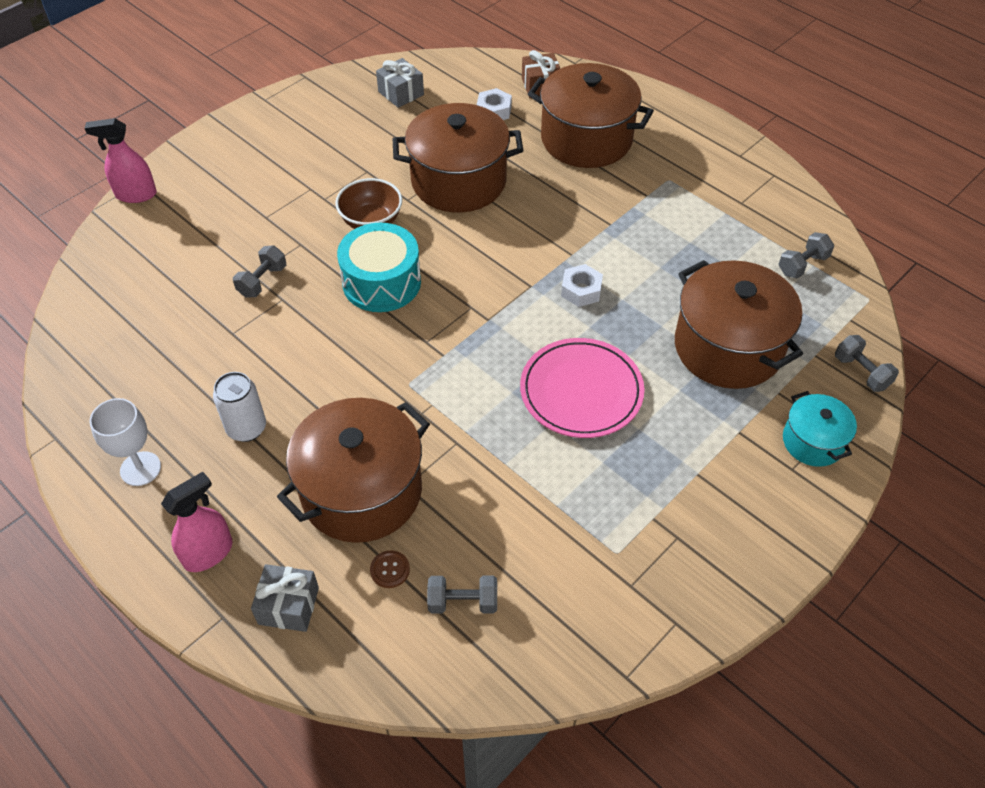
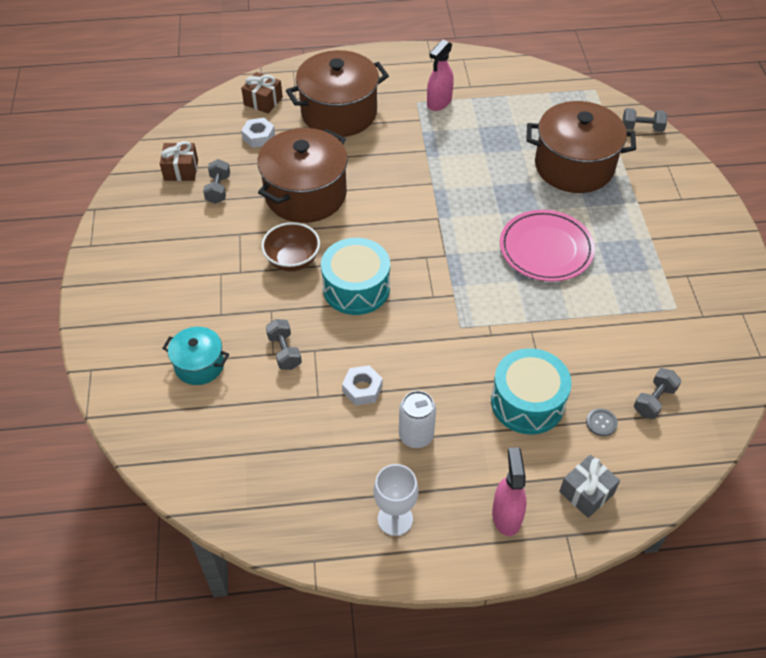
camera: 50 degrees left, 0 degrees up
(136, 195) = (102, 379): pink spray bottle -> pink spray bottle (439, 102)
(362, 491) = (527, 402): brown pot -> turquoise drum
(390, 570) = (601, 423): brown button -> grey button
(401, 93) = (181, 170): grey gift -> brown gift
(581, 290) = (466, 198): white nut -> white nut (362, 389)
(802, 265) = (544, 96): grey dumbbell -> grey dumbbell (218, 189)
(813, 441) = (671, 178): turquoise pot -> turquoise pot (199, 365)

